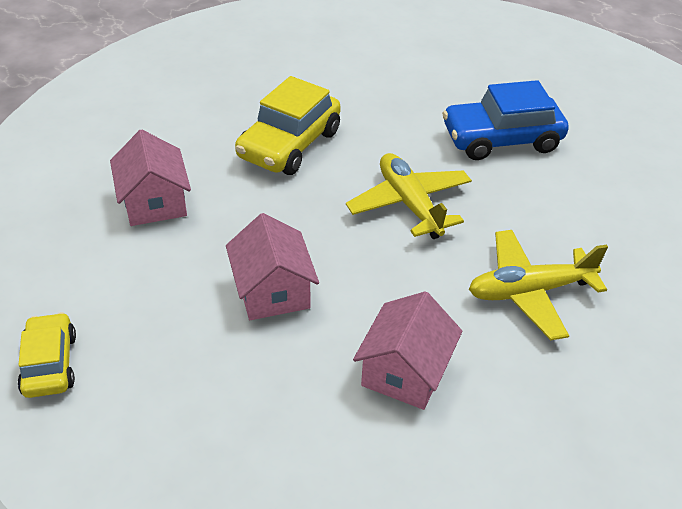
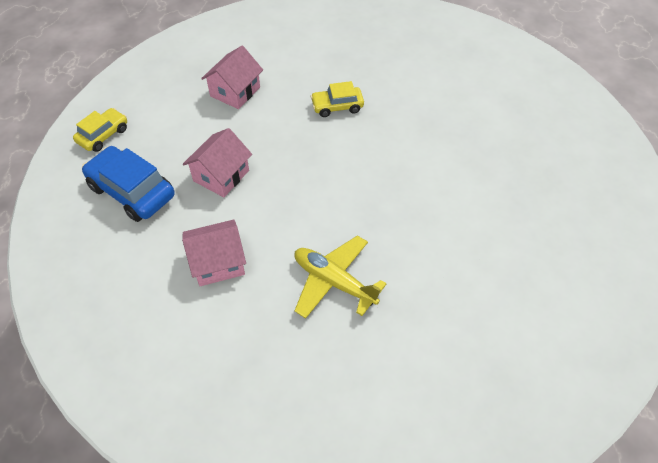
camera: 50 degrees right, 10 degrees up
(289, 144) = (337, 106): yellow car -> yellow car, size x0.60
(409, 204) = (347, 185): yellow plane -> none
(501, 139) = (459, 190): blue car -> blue car (132, 191)

